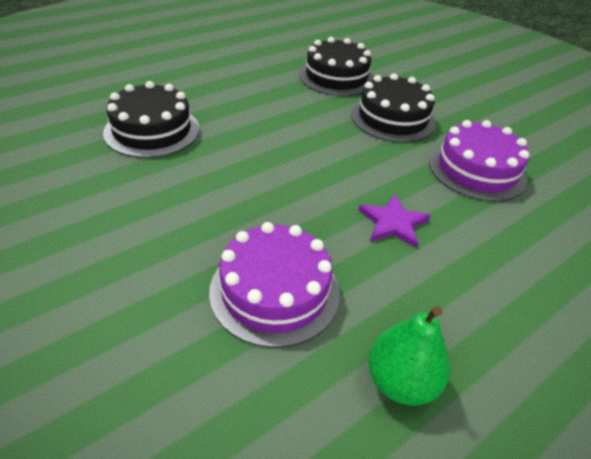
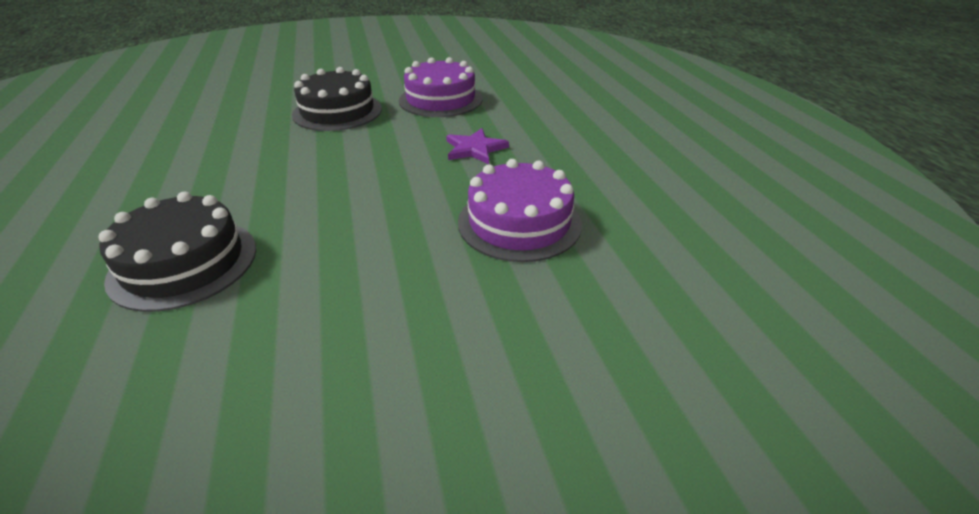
camera: 65 degrees left, 5 degrees down
(336, 77) = (232, 119): black cake -> none
(400, 381) = (627, 187): green pear -> none

